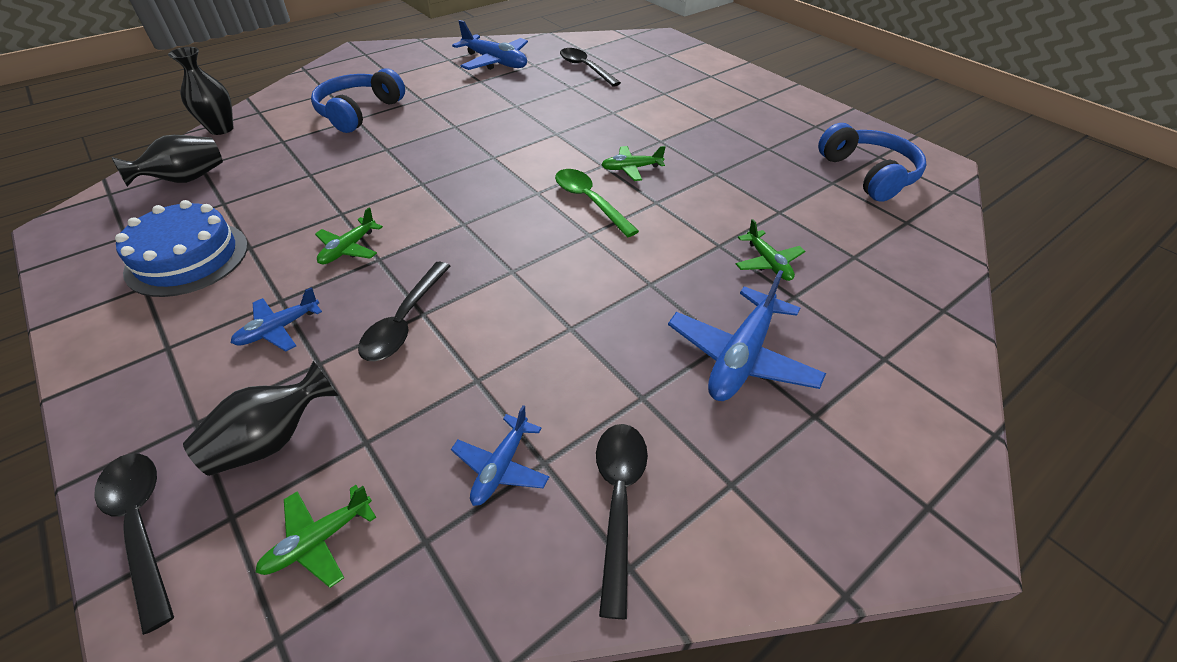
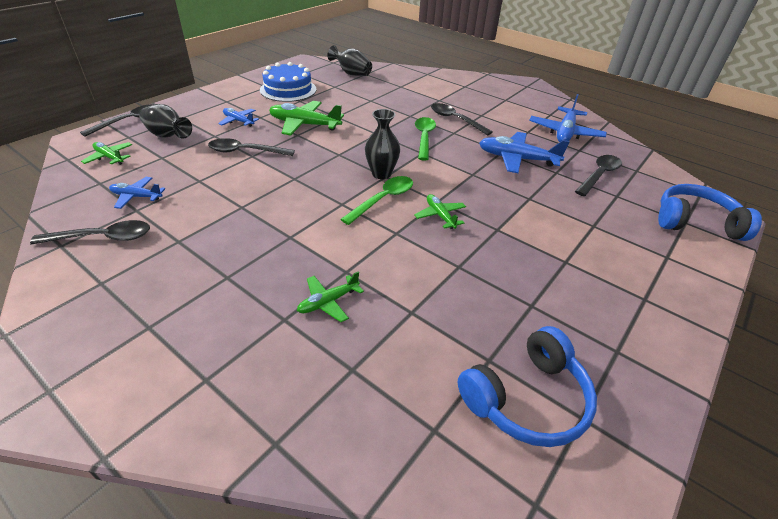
camera: 75 degrees right, 5 degrees down
(221, 129) = (403, 69): black vase -> black vase (381, 174)
(348, 248) = (304, 125): green plane -> green plane, size x1.76
(359, 112) = (448, 99): blue headphones -> blue headphones (695, 222)
(422, 118) = (455, 120): none -> black spoon
(456, 149) = (424, 138): none -> green spoon
(741, 357) = (212, 286): blue plane -> blue plane (517, 159)

